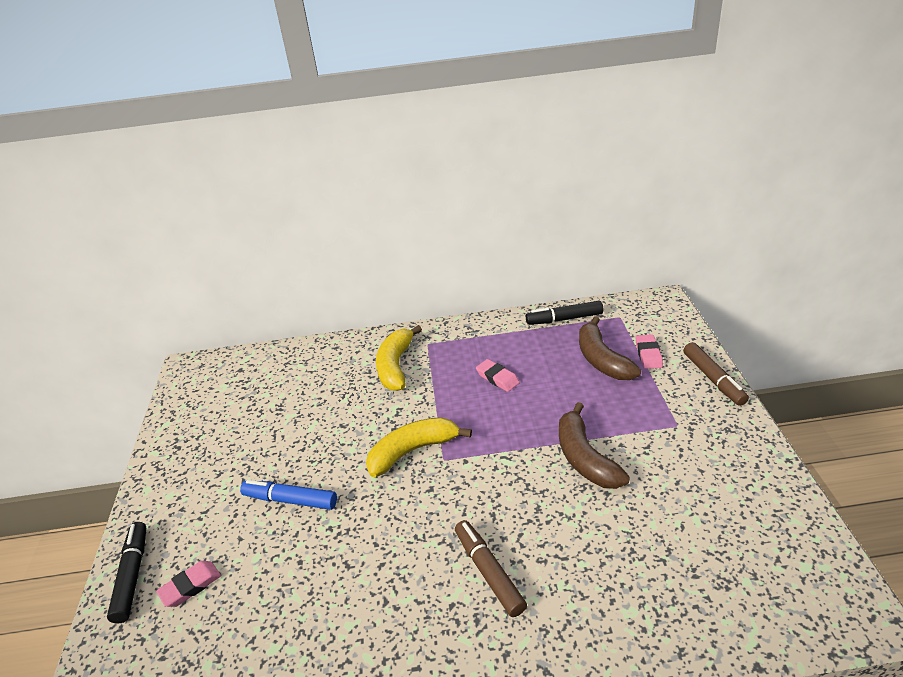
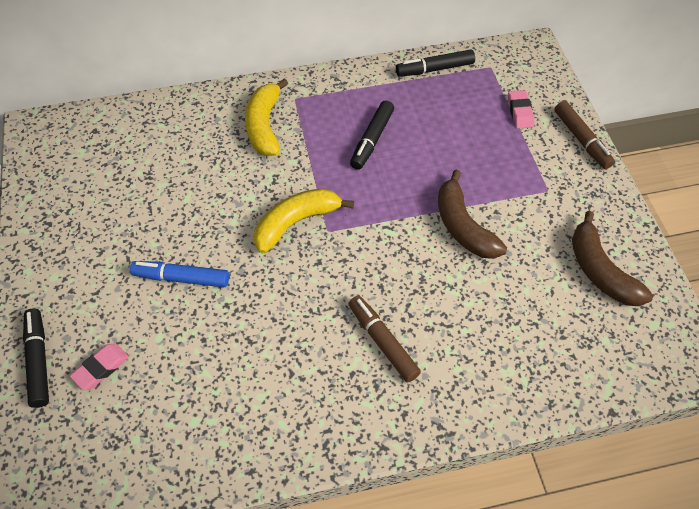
camera: 10 degrees left, 20 degrees up
(497, 378) = (372, 140): pink eraser -> black marker
(602, 360) = (475, 118): brown banana -> brown banana (600, 271)

